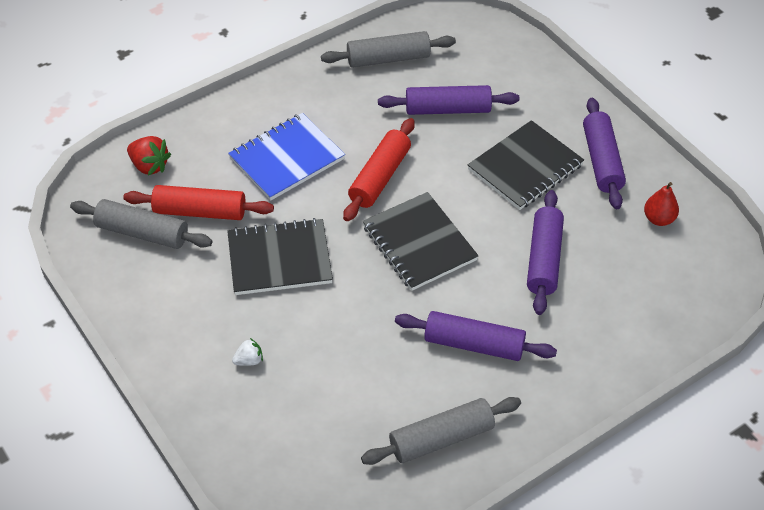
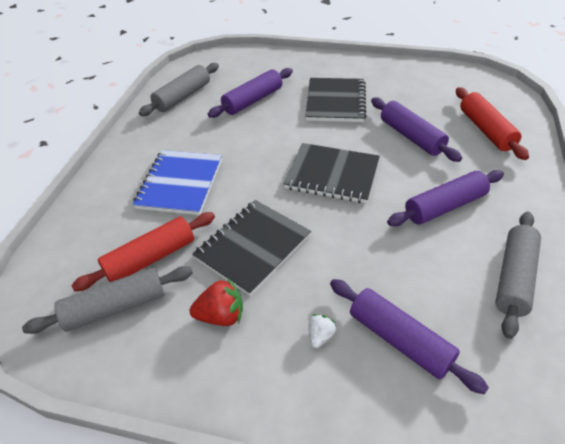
camera: 40 degrees left, 5 degrees down
(149, 166) = (70, 255): red strawberry -> red strawberry (221, 316)
(380, 177) = (258, 156): red rolling pin -> red rolling pin (486, 130)
(601, 161) = (369, 77): purple rolling pin -> purple rolling pin (399, 340)
(658, 219) = (434, 84): red pear -> none

